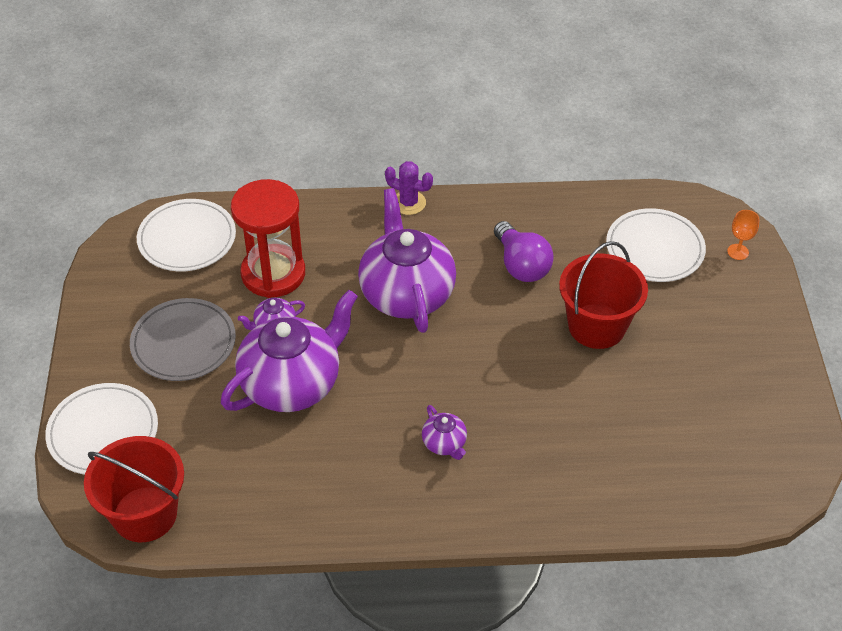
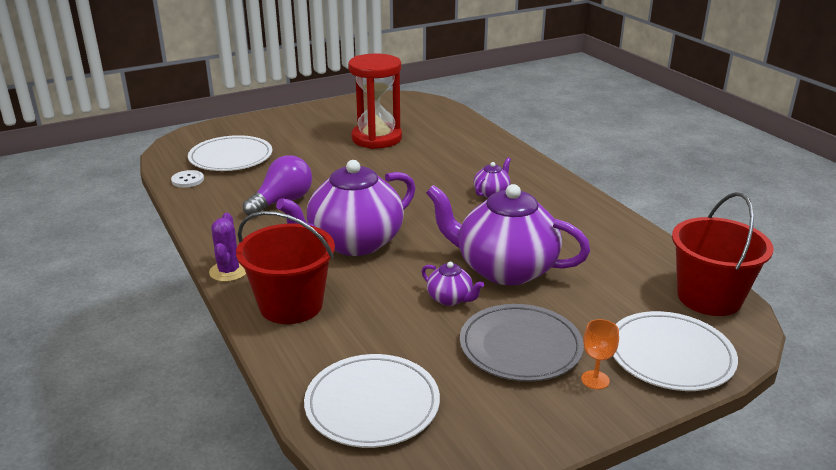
camera: 115 degrees left, 20 degrees down
(273, 274) = (382, 322): red hourglass -> red hourglass (376, 138)
(596, 326) = (329, 164): red bucket -> red bucket (291, 305)
(610, 206) = (187, 180): none -> white button
(738, 252) = (218, 132): orange goblet -> orange goblet (595, 380)

